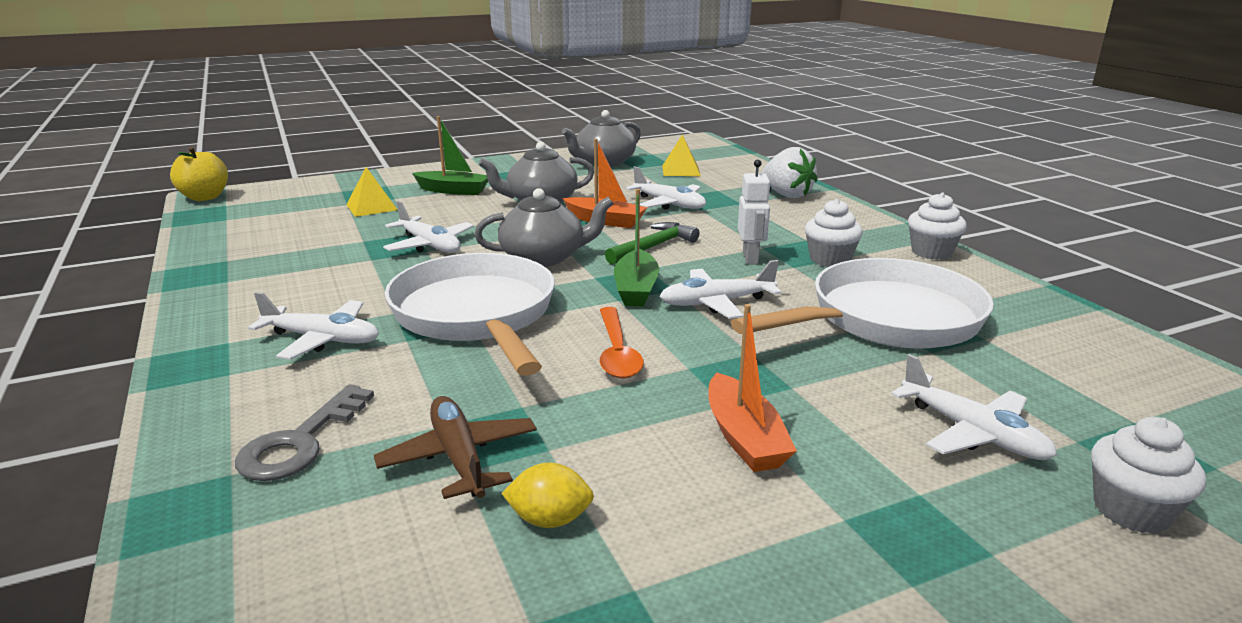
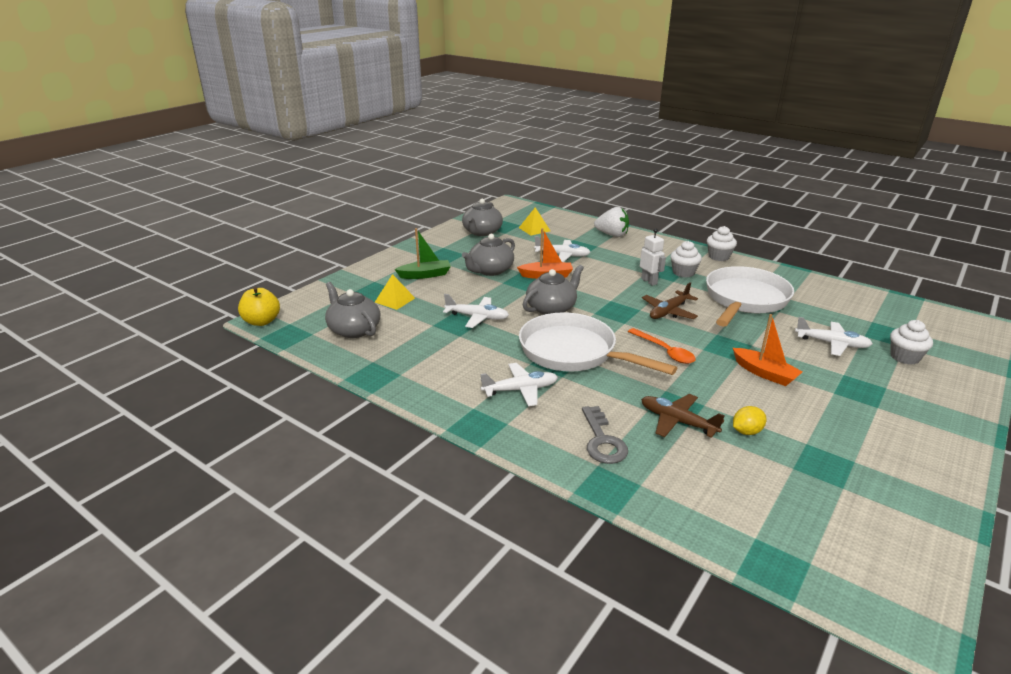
camera: 30 degrees left, 5 degrees up
(272, 225) = (354, 329): none -> grey teapot
(636, 289) = (623, 314): green boat -> none
(653, 247) = (595, 286): green hammer -> none
(716, 303) = (668, 312): white plane -> brown plane

